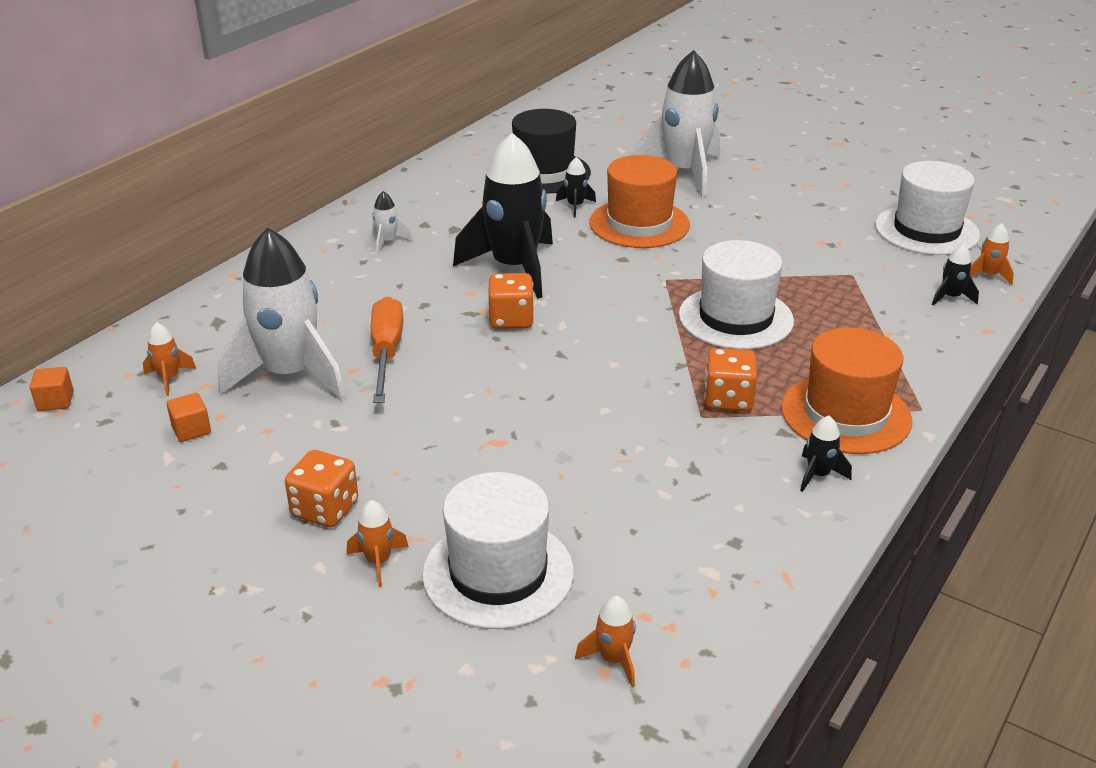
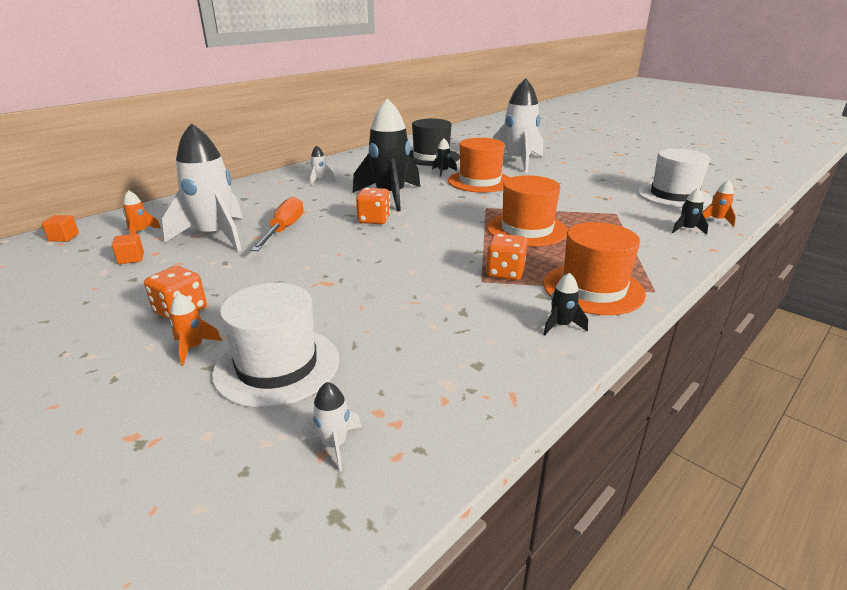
camera: 10 degrees right, 5 degrees down
(613, 659) = (334, 444): orange rocket -> white rocket
(735, 318) = (526, 229): white hat -> orange hat

